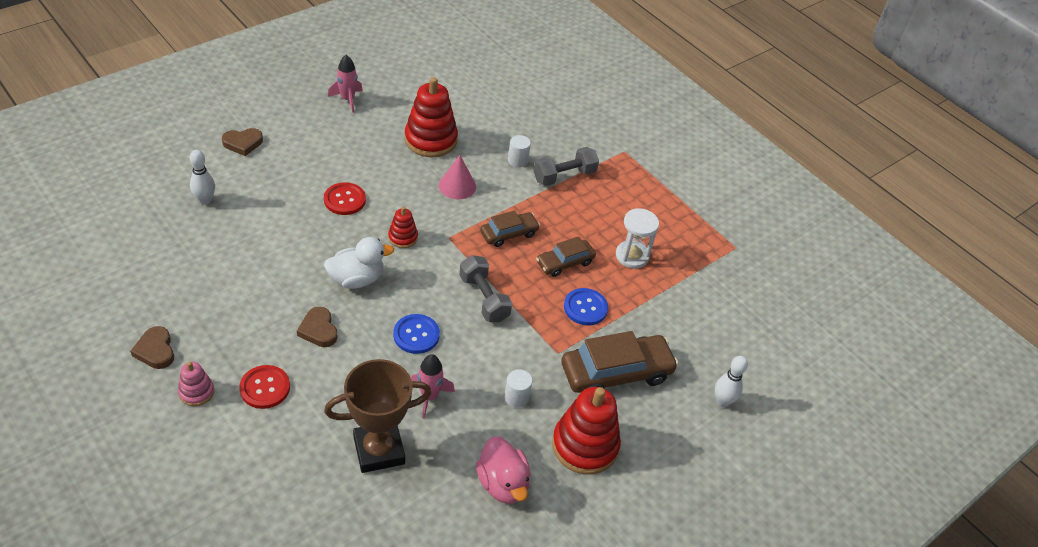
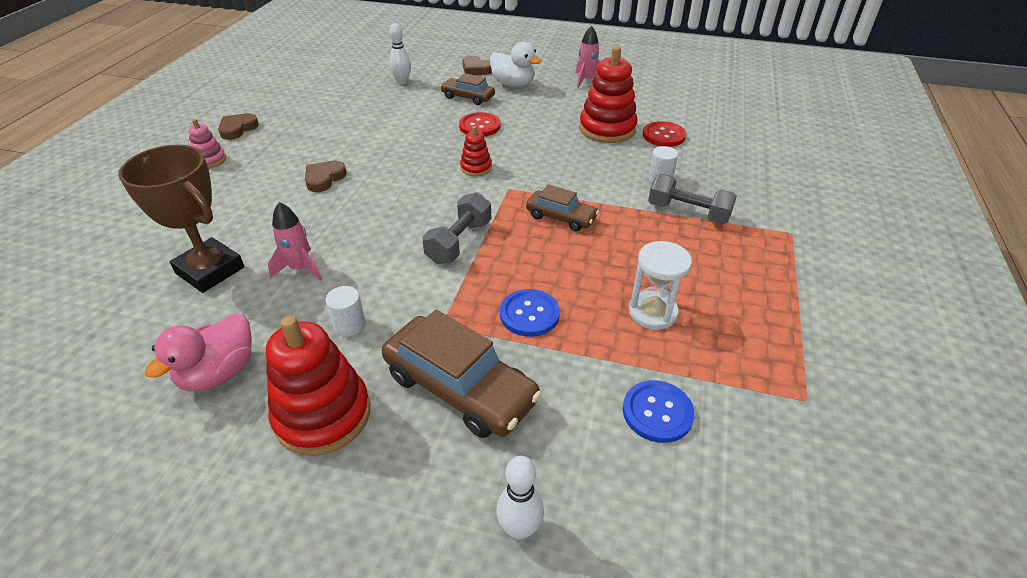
camera: 60 degrees right, 5 degrees down
(265, 388) = (238, 184): red button -> red button (663, 135)
(356, 279) = (400, 169): white duck -> white duck (513, 84)
(416, 335) = (369, 226): blue button -> blue button (657, 412)
(457, 186) = (576, 164): pink cone -> none
(565, 263) = (573, 269): brown car -> brown car (468, 97)

